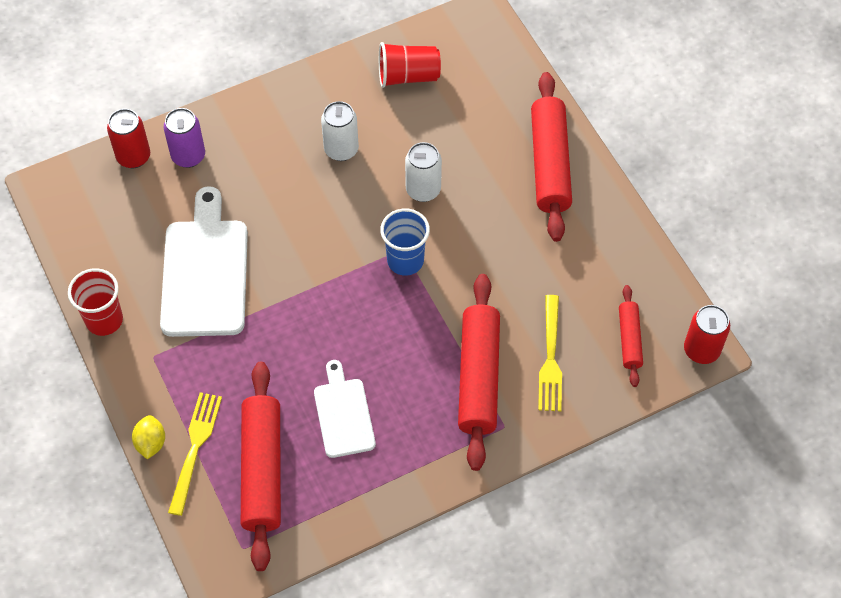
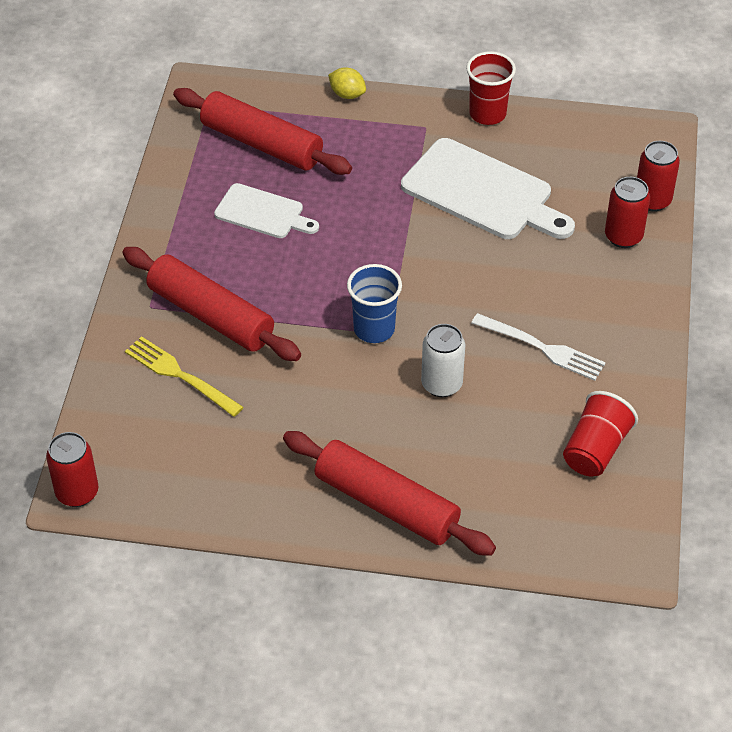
camera: 125 degrees right, 10 degrees down
(188, 156) = (623, 237): purple can -> red can
(195, 448) = (318, 116): yellow fork -> none
(341, 149) = (542, 348): white can -> white fork
(629, 339) = (141, 444): red rolling pin -> none

